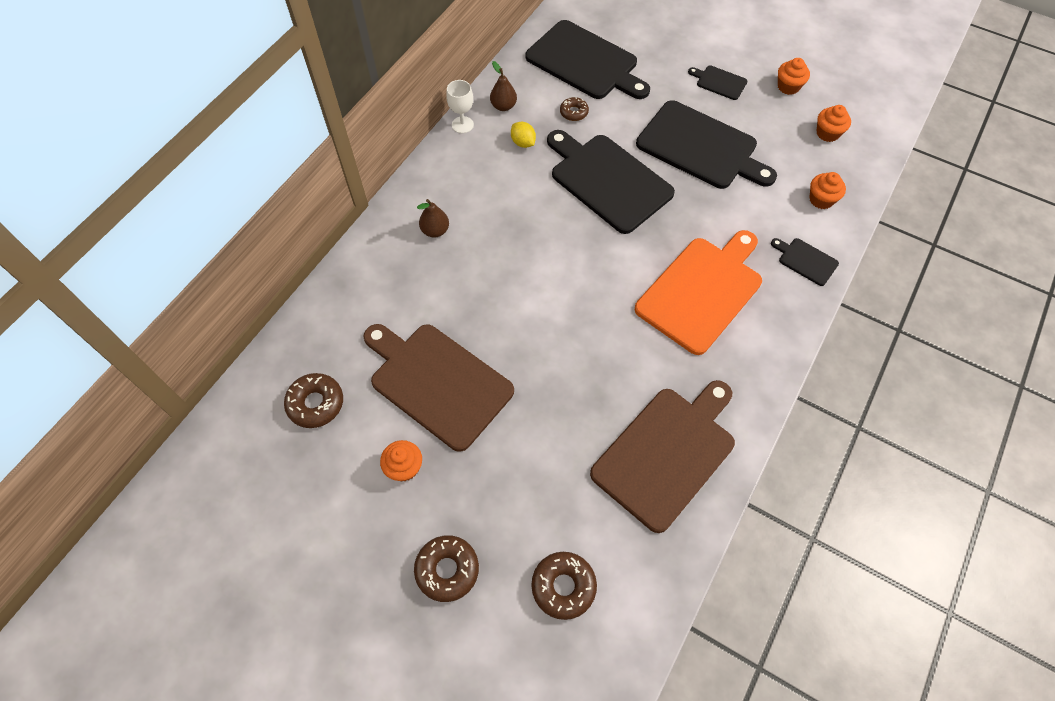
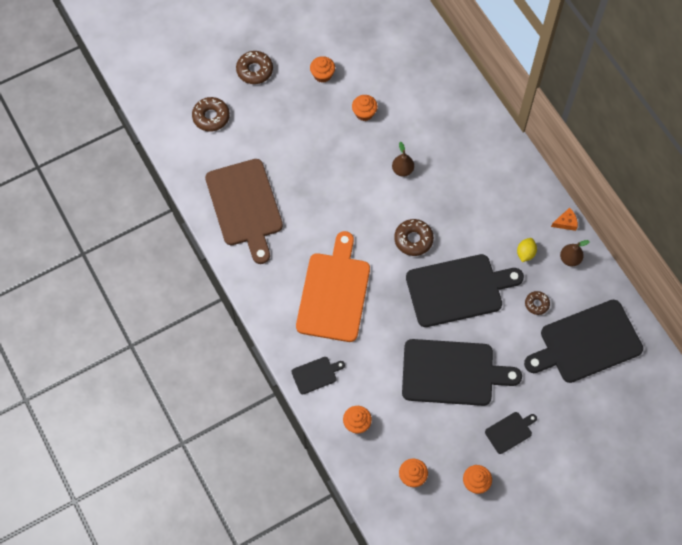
camera: 120 degrees right, 5 degrees up
(316, 403) = (389, 49): brown donut -> brown donut (413, 239)
(435, 231) = (477, 161): brown pear -> brown pear (402, 170)
(437, 382) = (364, 113): brown cutting board -> orange cupcake
(462, 125) = (566, 222): white goblet -> orange cheese
(523, 143) = (525, 253): yellow lemon -> yellow lemon turned 60 degrees counterclockwise
(701, 147) = (452, 373): black cutting board -> black cutting board turned 150 degrees counterclockwise
(702, 291) = (334, 293): orange cutting board -> orange cutting board turned 150 degrees counterclockwise

